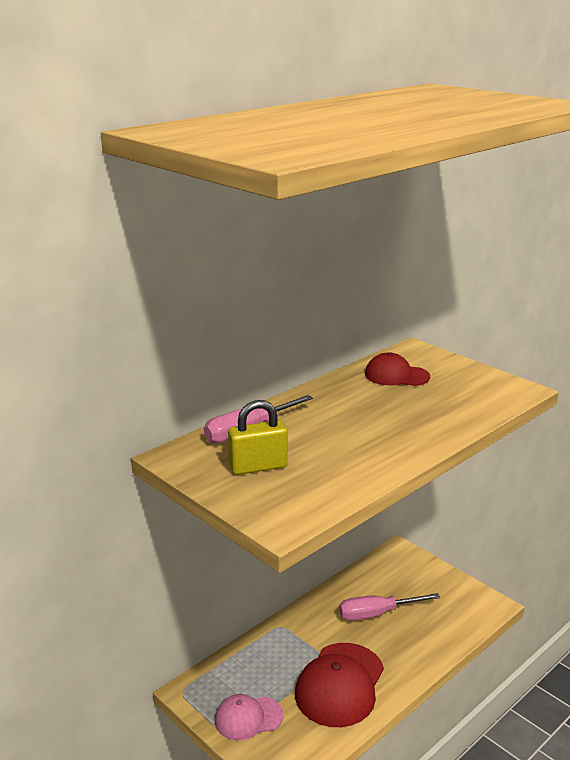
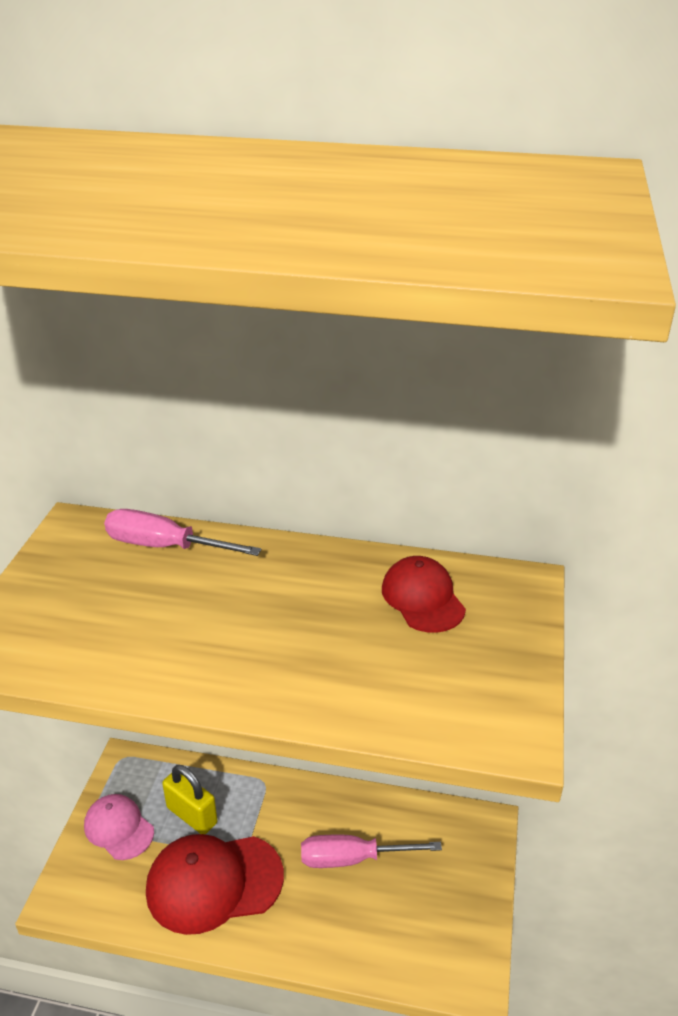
camera: 55 degrees right, 10 degrees up
(258, 467) = (92, 586): yellow padlock -> yellow padlock (192, 815)
(376, 614) = (351, 859): pink screwdriver -> pink screwdriver turned 45 degrees counterclockwise

